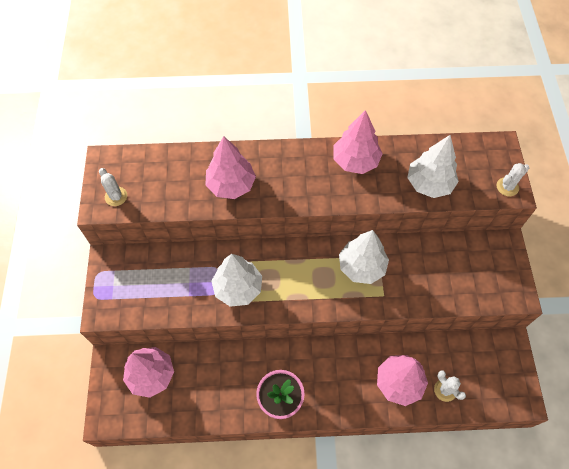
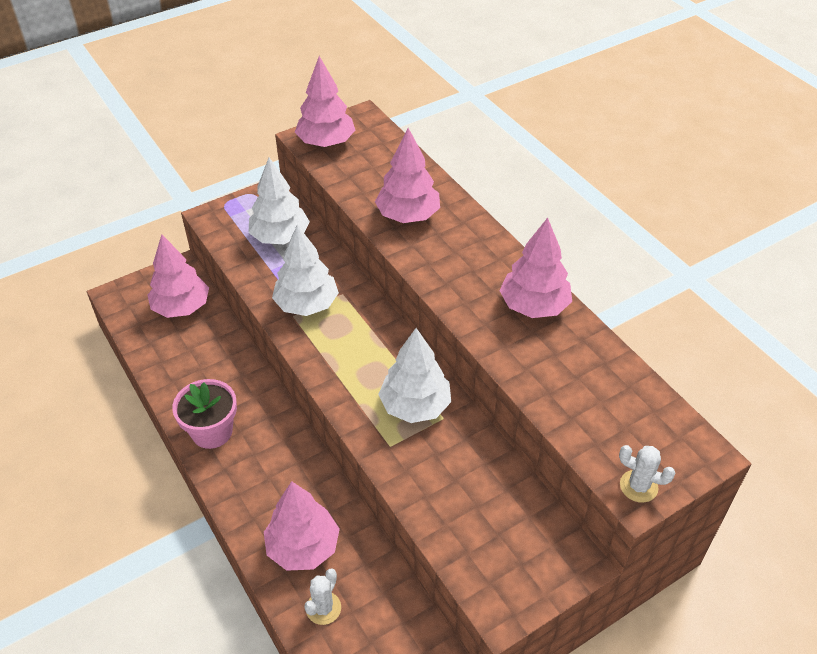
camera: 60 degrees right, 15 degrees down
(116, 196) = (326, 142): white cactus -> pink tree
(429, 184) = (564, 393): white tree -> white tree (280, 237)

